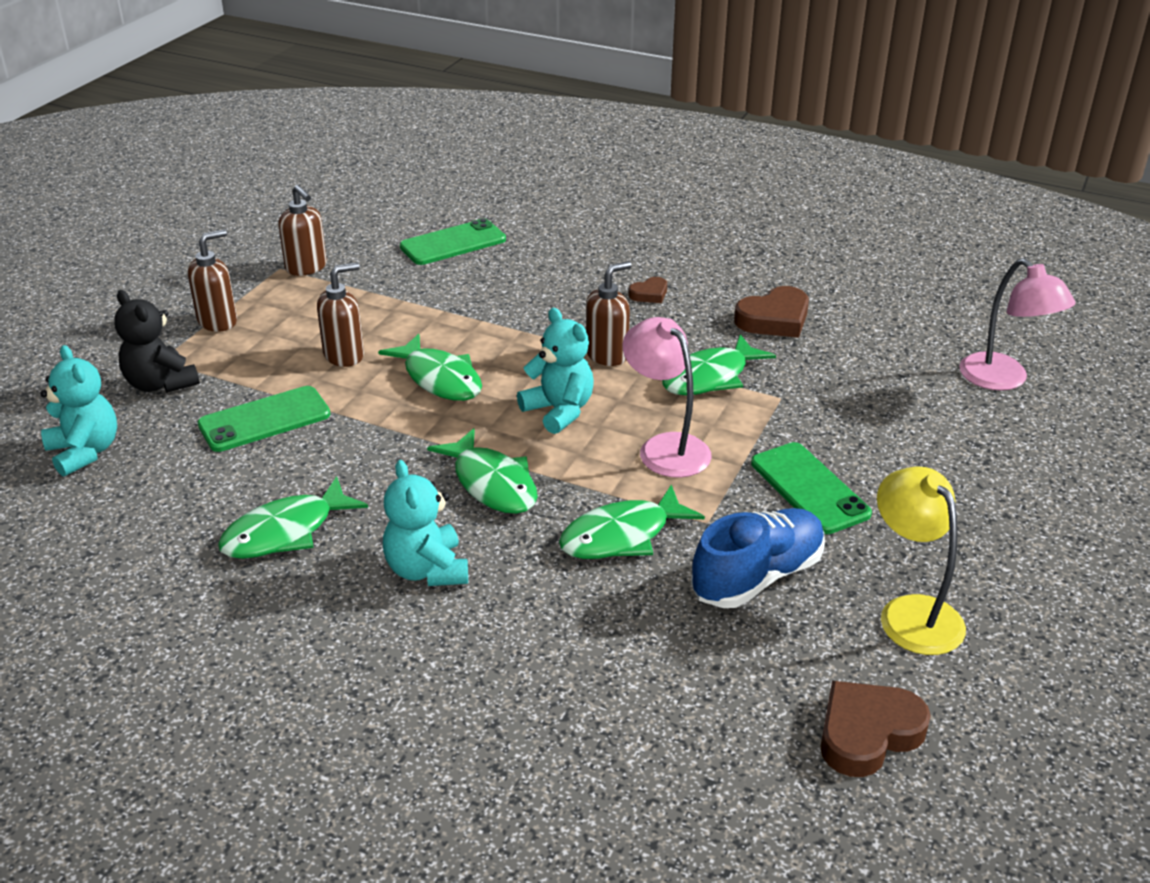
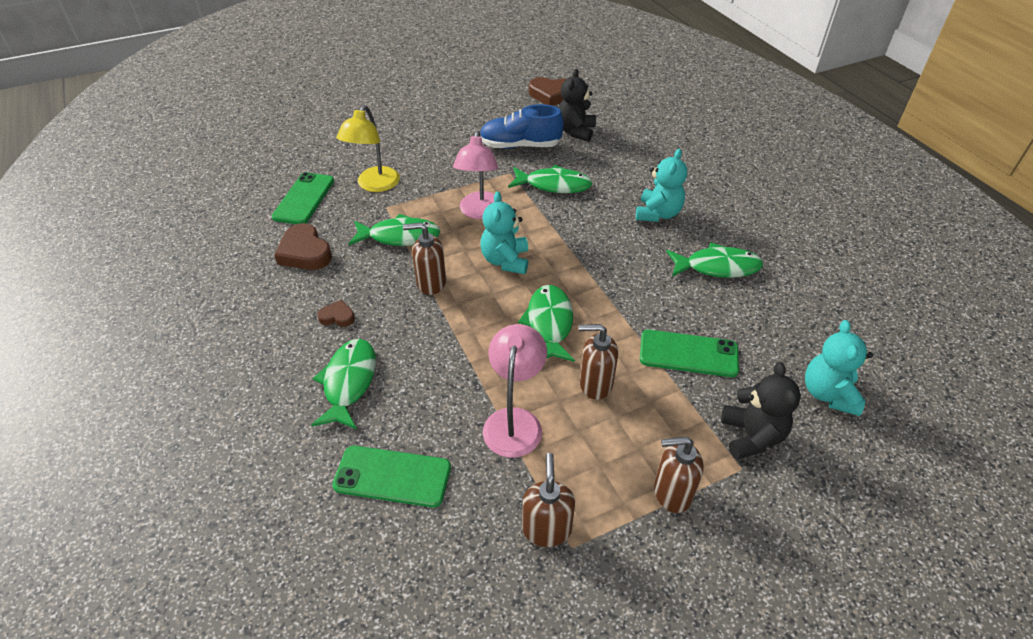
camera: 140 degrees left, 10 degrees up
(492, 484) = (587, 238): green fish -> green fish (349, 382)
(712, 661) = (575, 131): none -> black teddy bear
(774, 319) = (305, 252): brown heart -> brown heart turned 135 degrees counterclockwise
(809, 488) = (447, 163): green phone -> green phone (304, 199)
(911, 612) = (483, 112): yellow lamp -> yellow lamp (374, 185)
(1003, 380) = (276, 160): pink lamp -> pink lamp (514, 421)

